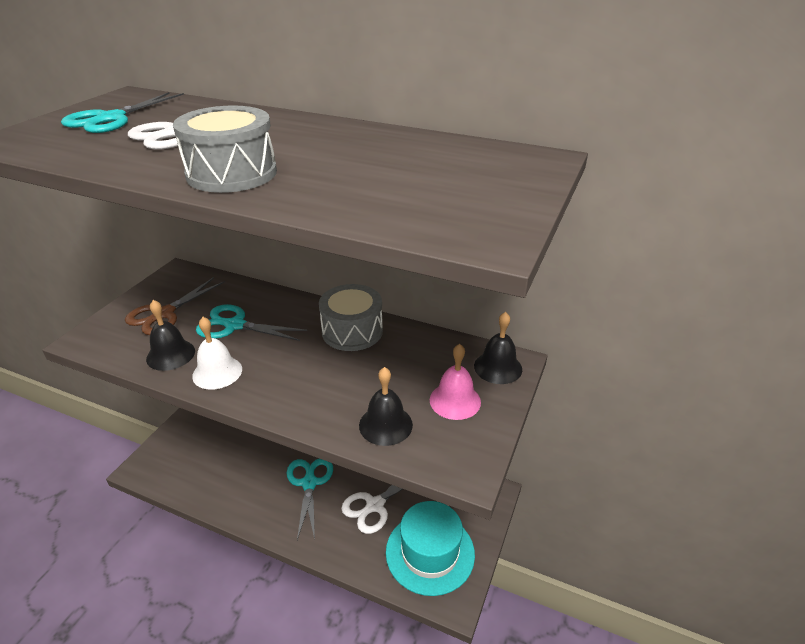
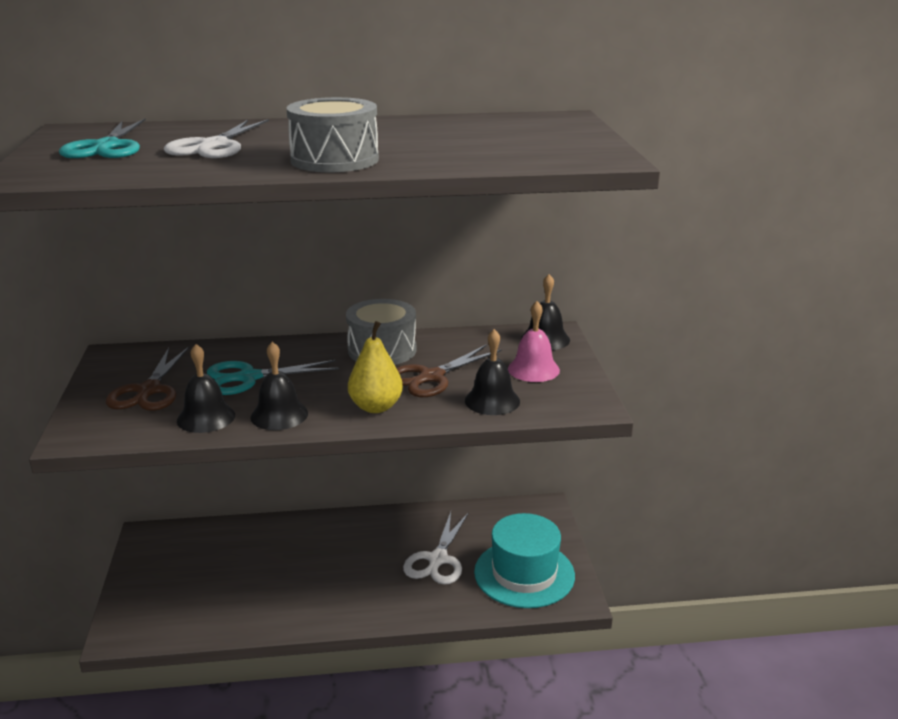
camera: 30 degrees left, 10 degrees down
(217, 372) = (279, 415): white bell -> black bell
(290, 393) = (376, 407): none -> yellow pear
(309, 483) = (349, 568): turquoise scissors -> none
(361, 376) = (430, 377): none -> brown scissors

